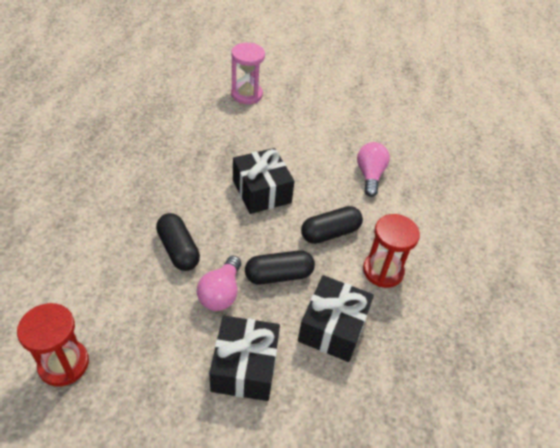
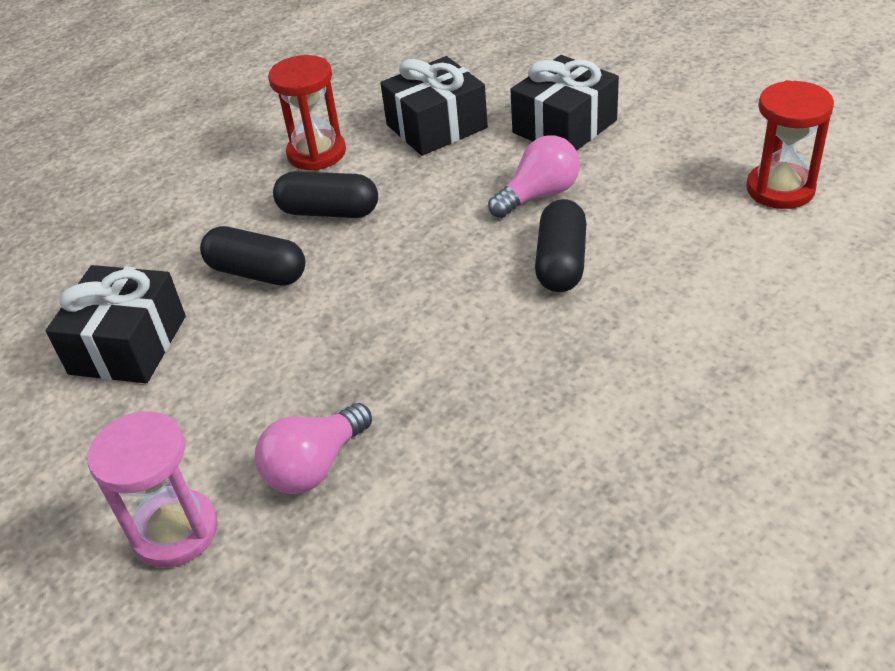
camera: 135 degrees left, 5 degrees down
(261, 191) = (363, 301): black gift -> black gift (128, 345)
(279, 275) = (448, 189): black capsule -> black capsule (257, 272)
(370, 175) = (173, 264): pink light bulb -> pink light bulb (315, 466)

